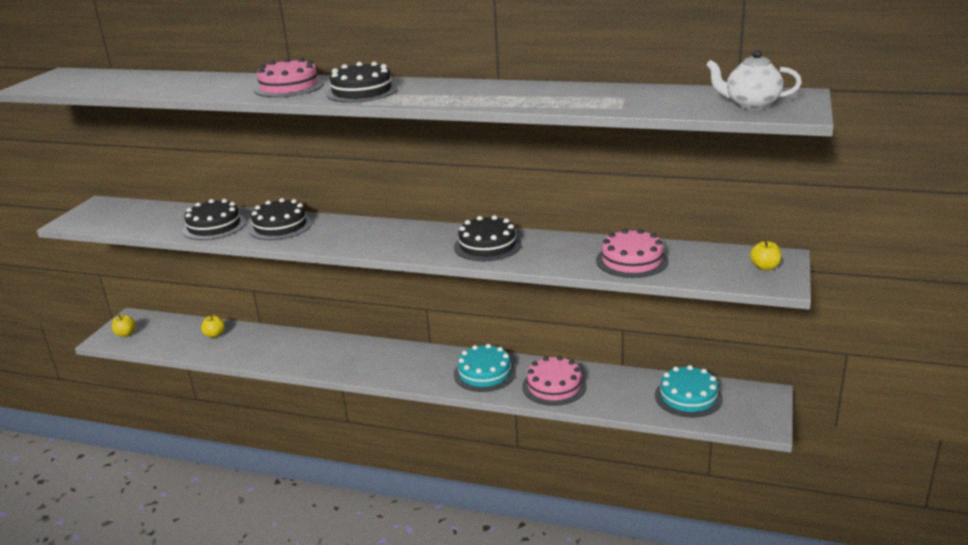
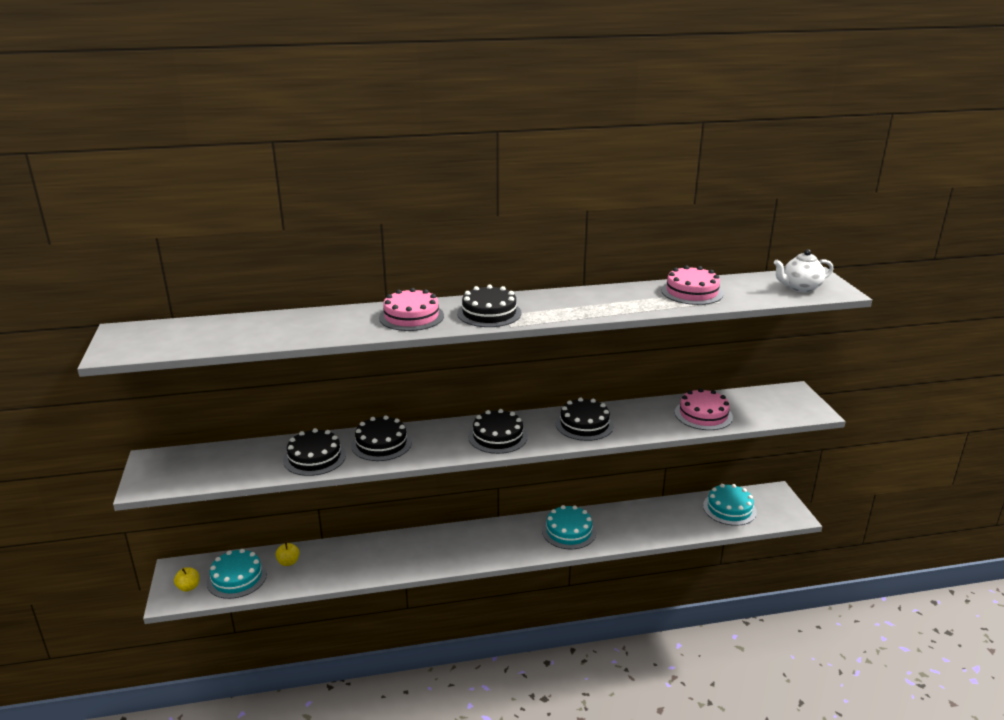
camera: 30 degrees left, 0 degrees up
(165, 336) = (237, 577): none -> turquoise cake
(389, 240) = (498, 436): none -> black cake
(554, 386) = (631, 527): pink cake -> pink cake (692, 292)
(764, 267) = (792, 401): yellow apple -> none

